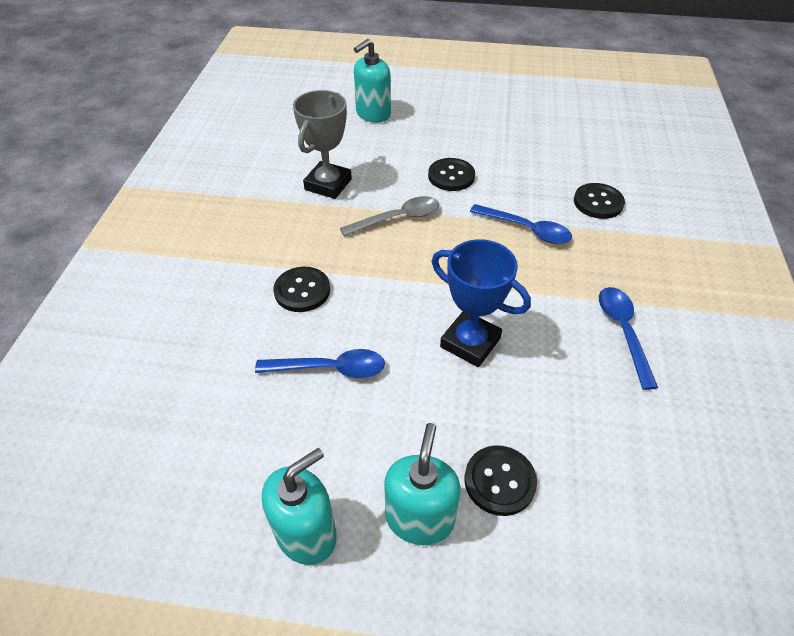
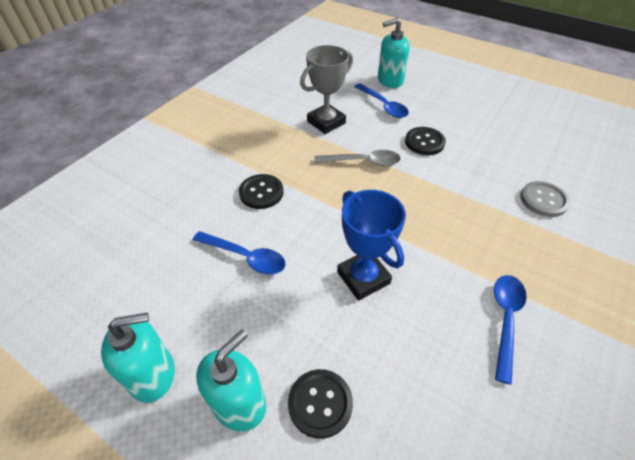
camera: 25 degrees right, 0 degrees up
(526, 229) = (464, 203): blue spoon -> blue spoon (383, 106)
(598, 202) = (543, 200): black button -> grey button

